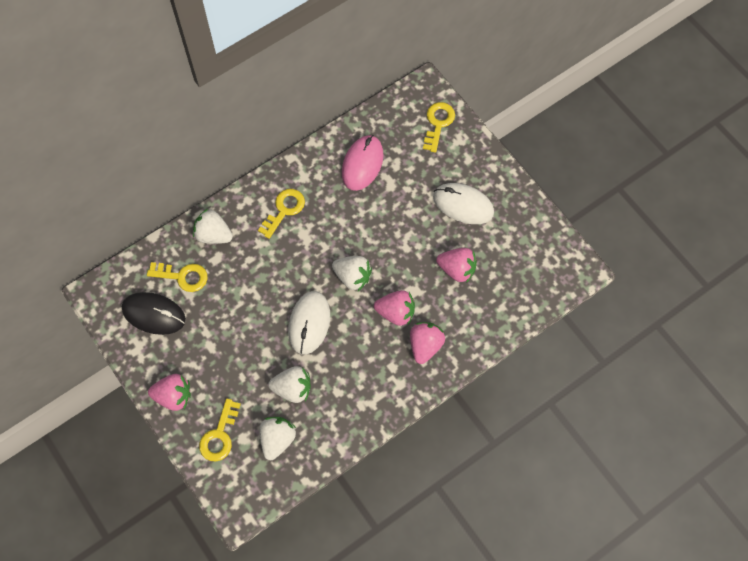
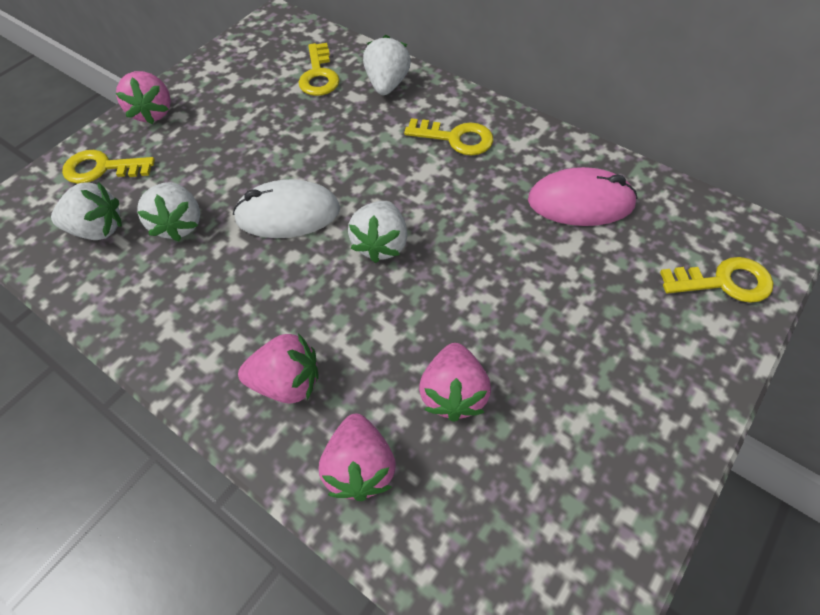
camera: 75 degrees right, 10 degrees down
(154, 314) = (261, 67): black mouse -> none
(396, 313) = (337, 320): pink strawberry -> pink strawberry (360, 467)
(463, 205) = (588, 367): white mouse -> none

